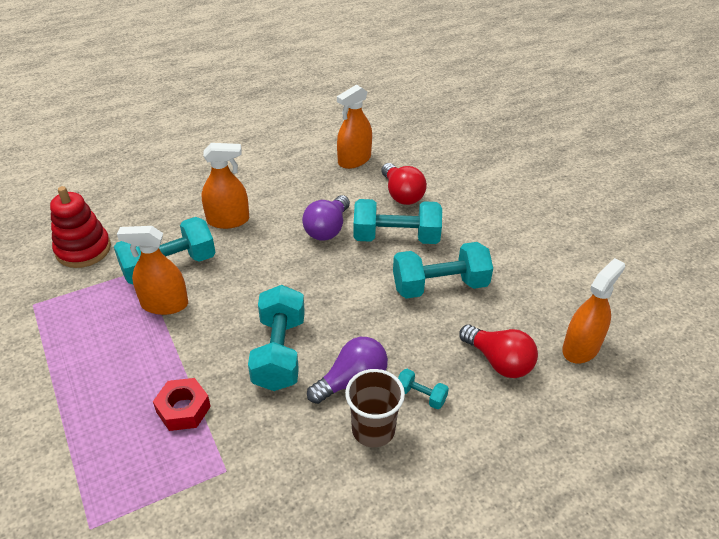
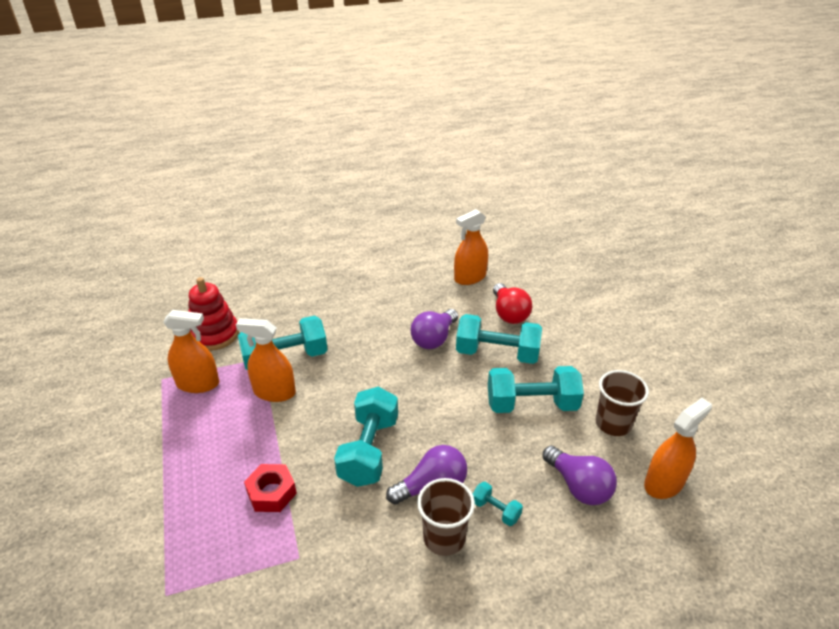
camera: 10 degrees right, 5 degrees down
(228, 220) = (345, 321): orange spray bottle -> orange spray bottle (198, 384)
(499, 361) = (578, 486): red light bulb -> purple light bulb
(524, 295) = (613, 423): none -> brown cup

